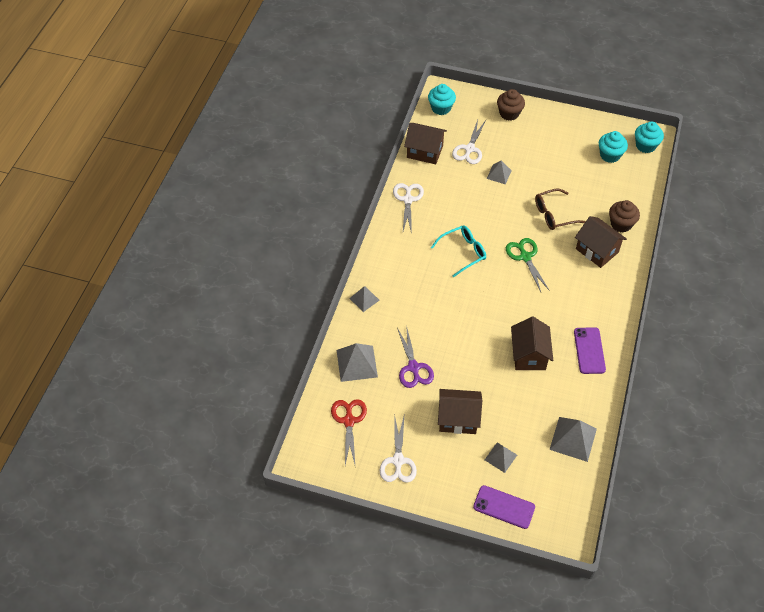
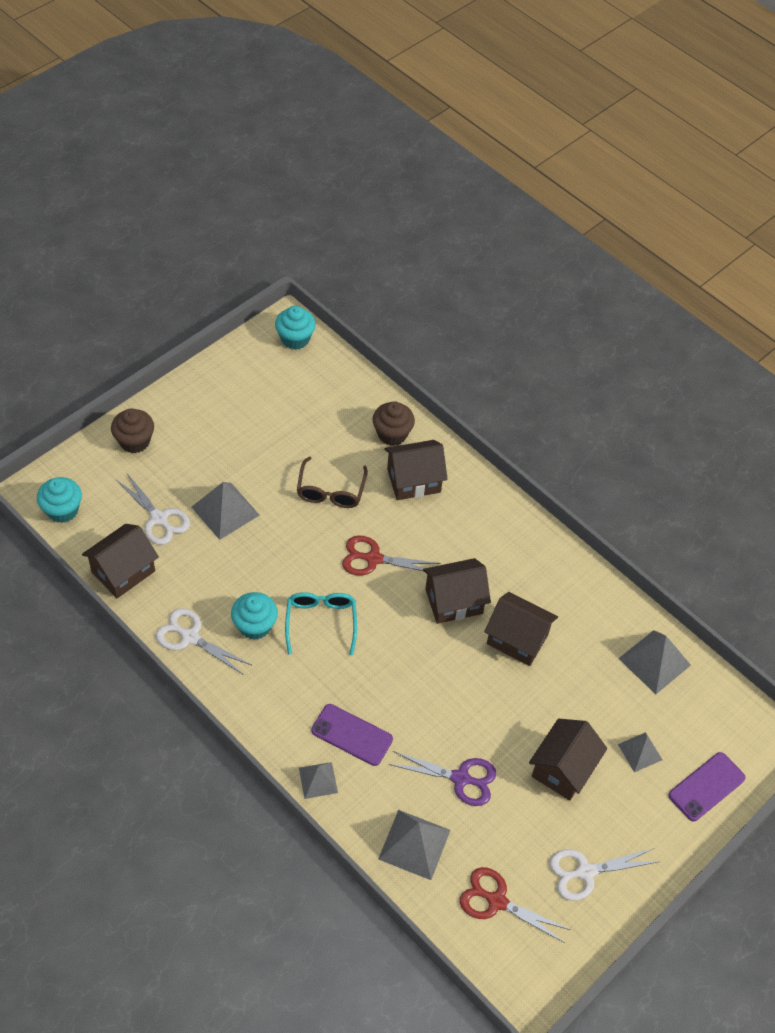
camera: 65 degrees left, 0 degrees up
(398, 460) = (586, 872): white scissors -> white scissors turned 135 degrees clockwise
(499, 174) = (225, 511): grey pyramid -> grey pyramid, size x1.63
(525, 257) = (374, 559): green scissors -> red scissors
(529, 310) = (453, 601): none -> brown house
(589, 350) = (547, 574): purple phone -> purple phone (352, 735)
(610, 155) = (283, 381): turquoise cupcake -> turquoise cupcake (255, 626)

